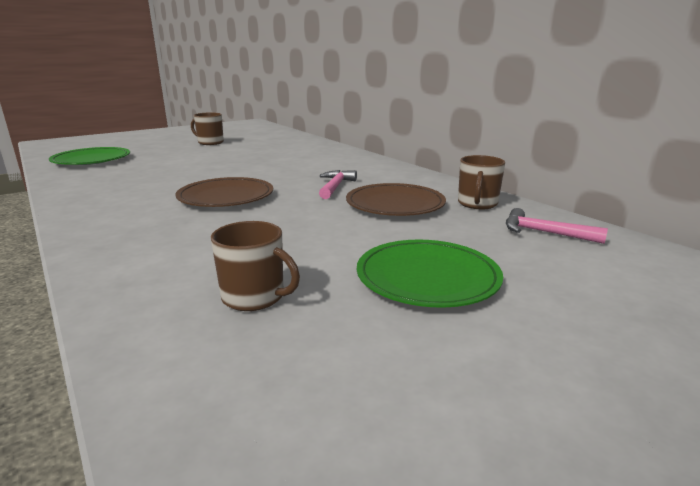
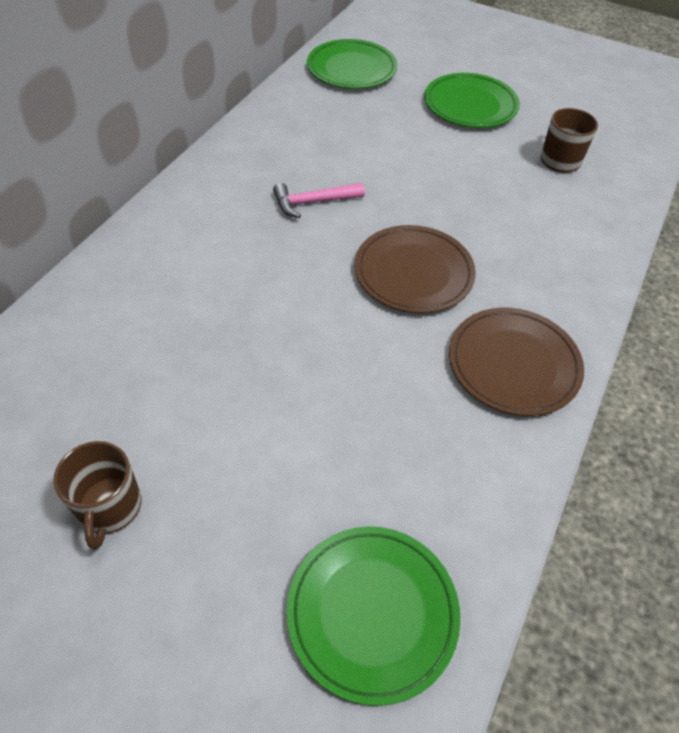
camera: 120 degrees left, 30 degrees up
(395, 204) = (342, 147): brown plate -> brown plate (513, 364)
(477, 204) = (304, 103): brown mug -> none
(544, 233) = (351, 68): pink hammer -> green plate

